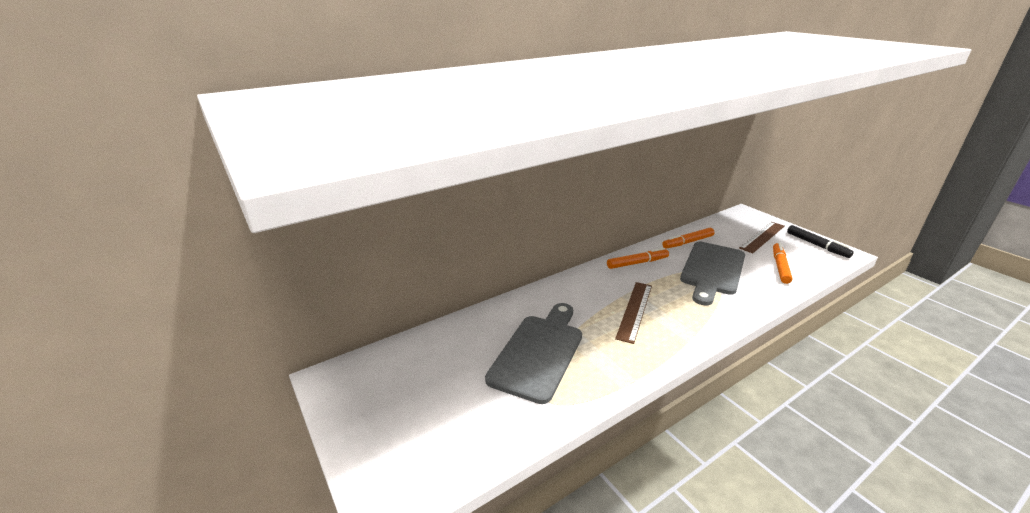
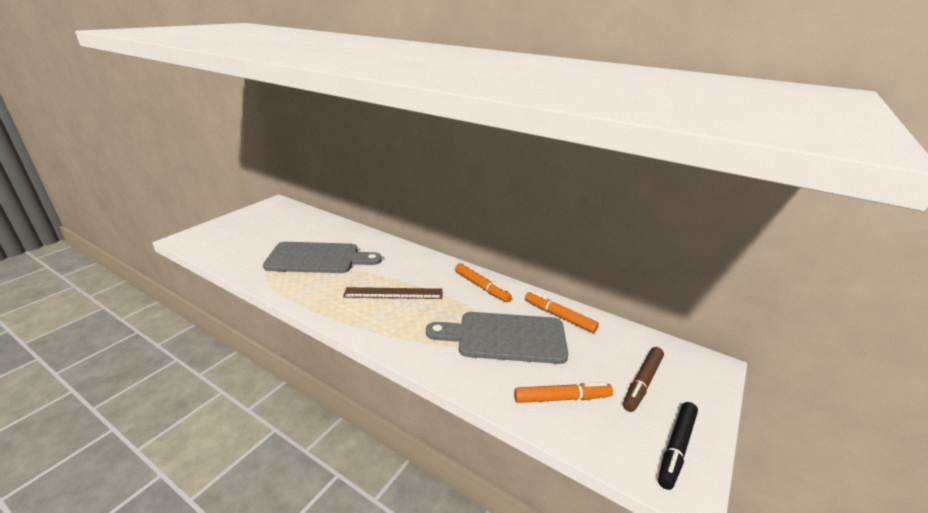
camera: 65 degrees right, 0 degrees up
(762, 237) = (642, 382): brown ruler -> brown marker

